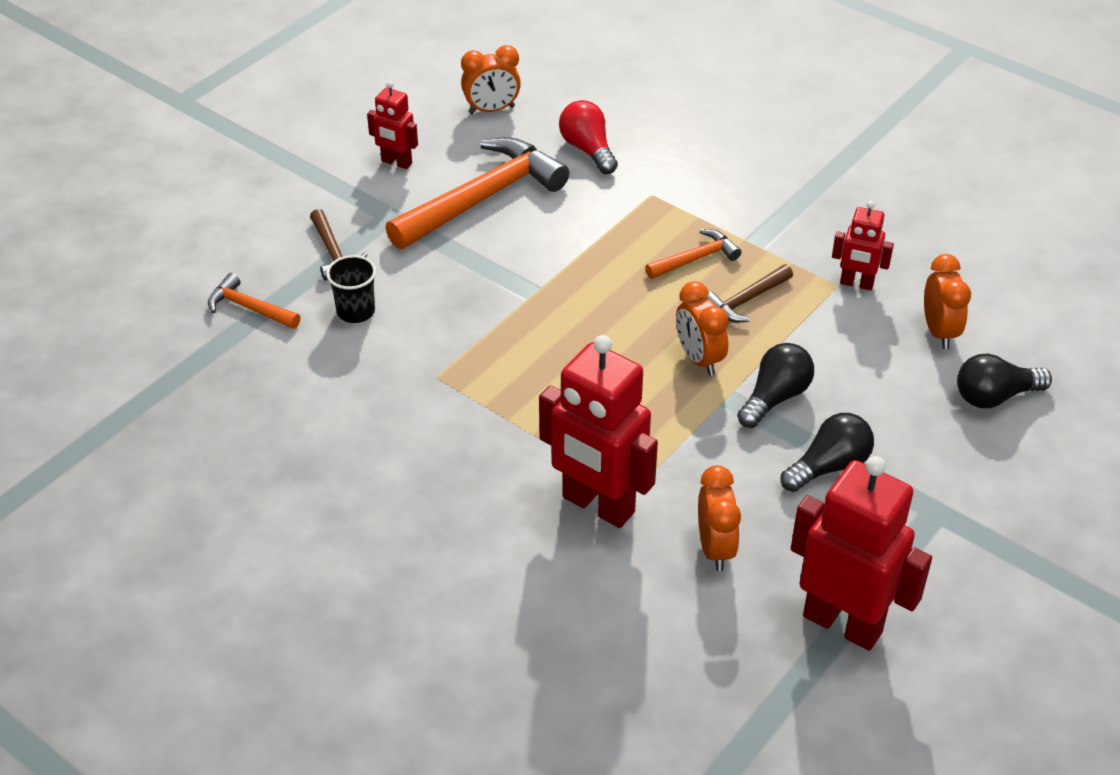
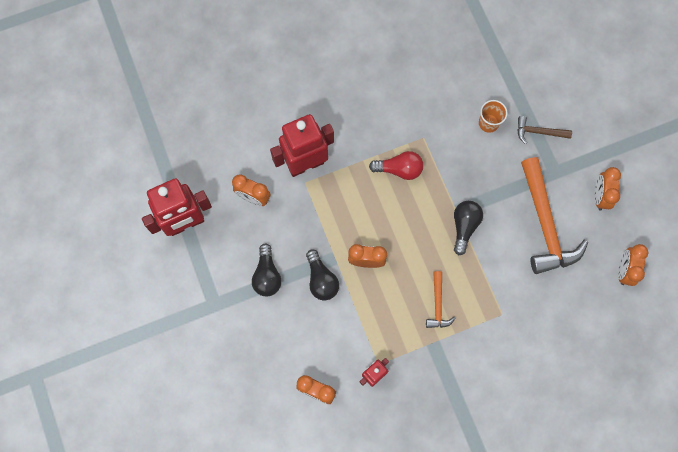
camera: 120 degrees right, 30 degrees up
(249, 308) = (517, 78): orange hammer -> none
(356, 311) = (488, 123): black cup -> orange cup
(396, 162) = (600, 196): red robot -> orange clock
(588, 150) = (559, 303): red light bulb -> red light bulb (399, 169)
(746, 300) = (393, 310): brown hammer -> none
(994, 396) = (260, 384): black light bulb -> black light bulb (464, 226)

